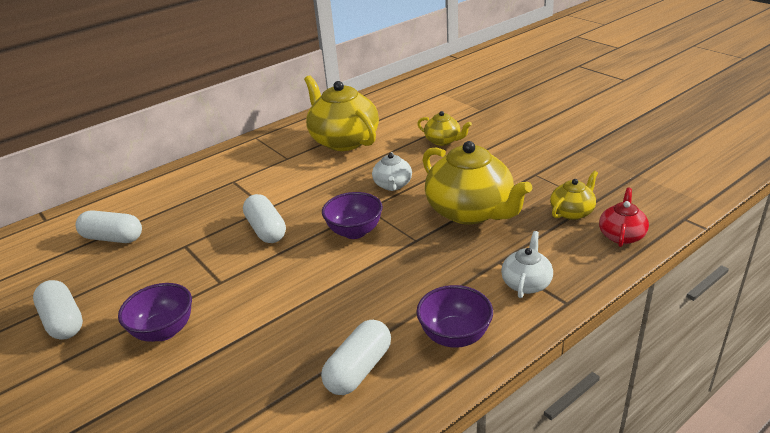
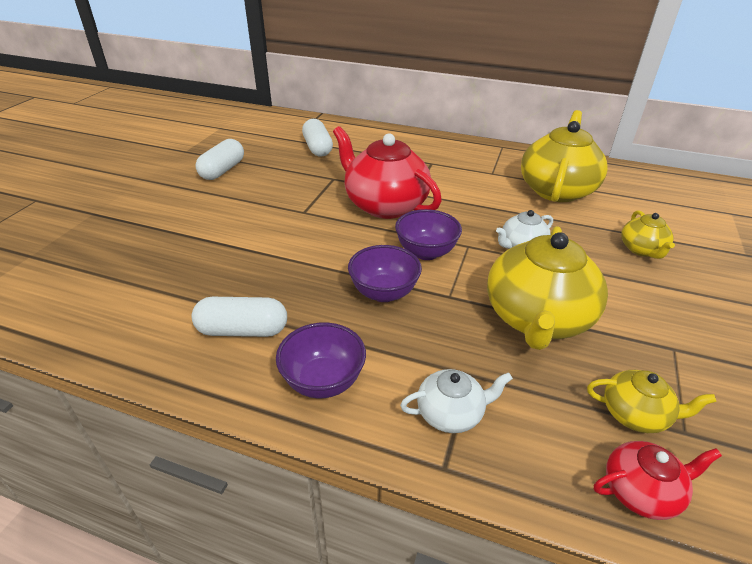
camera: 55 degrees right, 5 degrees up
(164, 331) = (235, 212): purple bowl -> purple bowl (384, 293)
(266, 230) = (385, 205): white capsule -> red teapot

